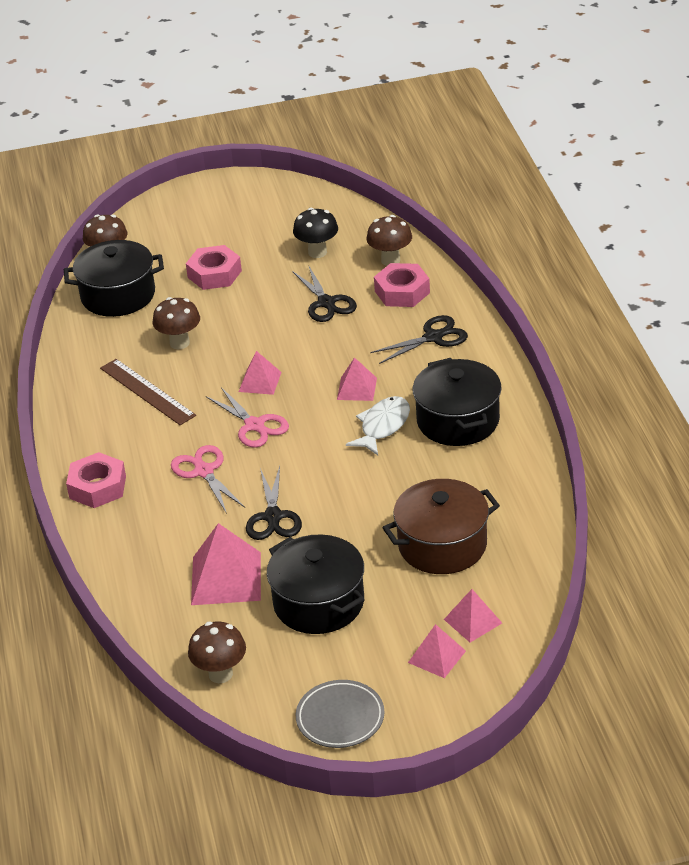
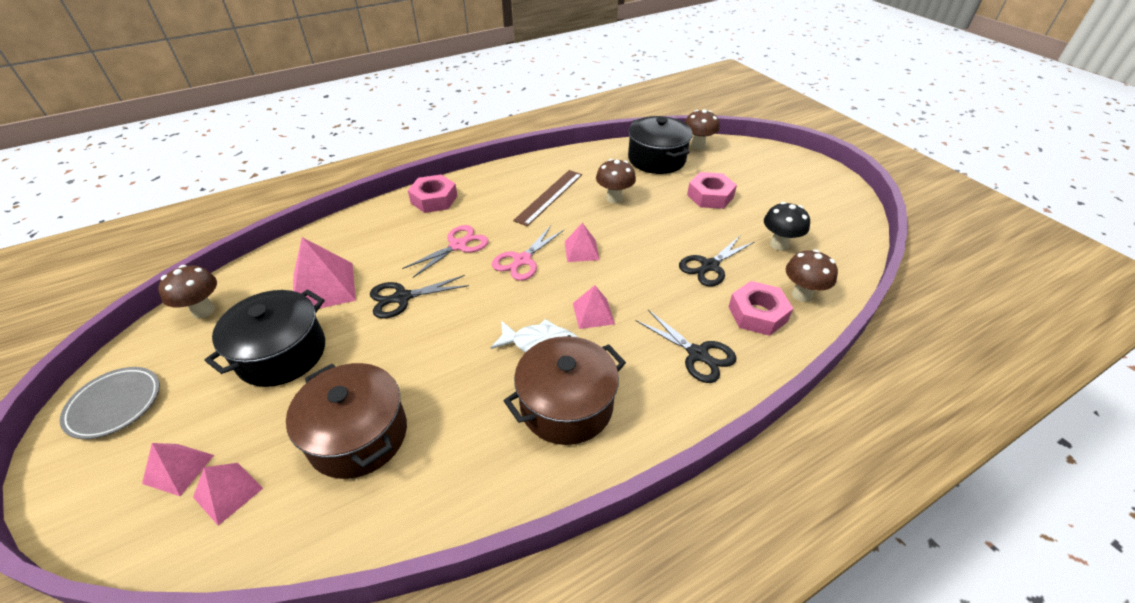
camera: 70 degrees right, 5 degrees up
(458, 420) = (566, 405): black pot -> brown pot

